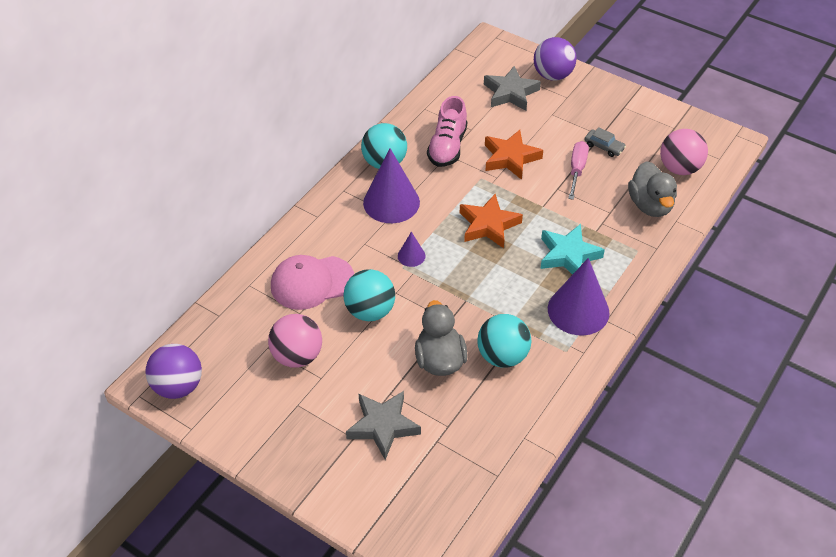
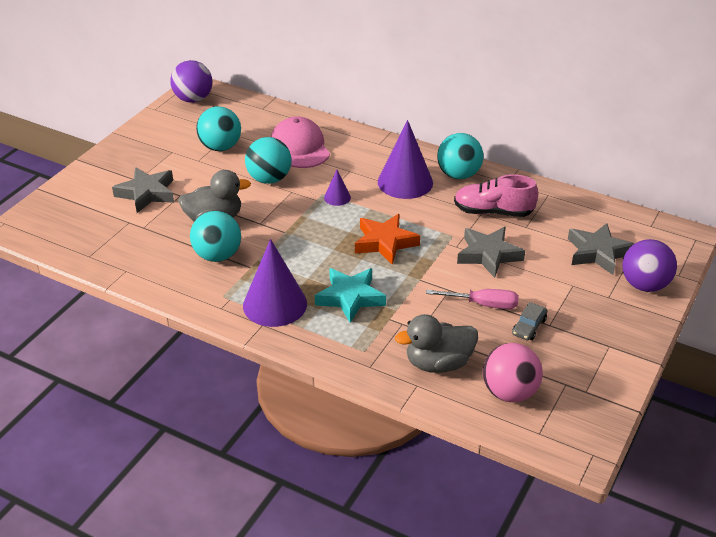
camera: 85 degrees right, 10 degrees down
(297, 356) = (220, 147): pink ball -> turquoise ball
(510, 158) = (488, 255): orange star -> grey star

